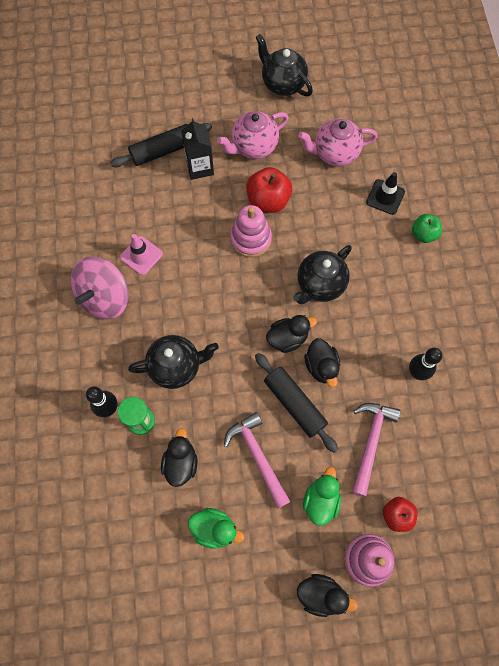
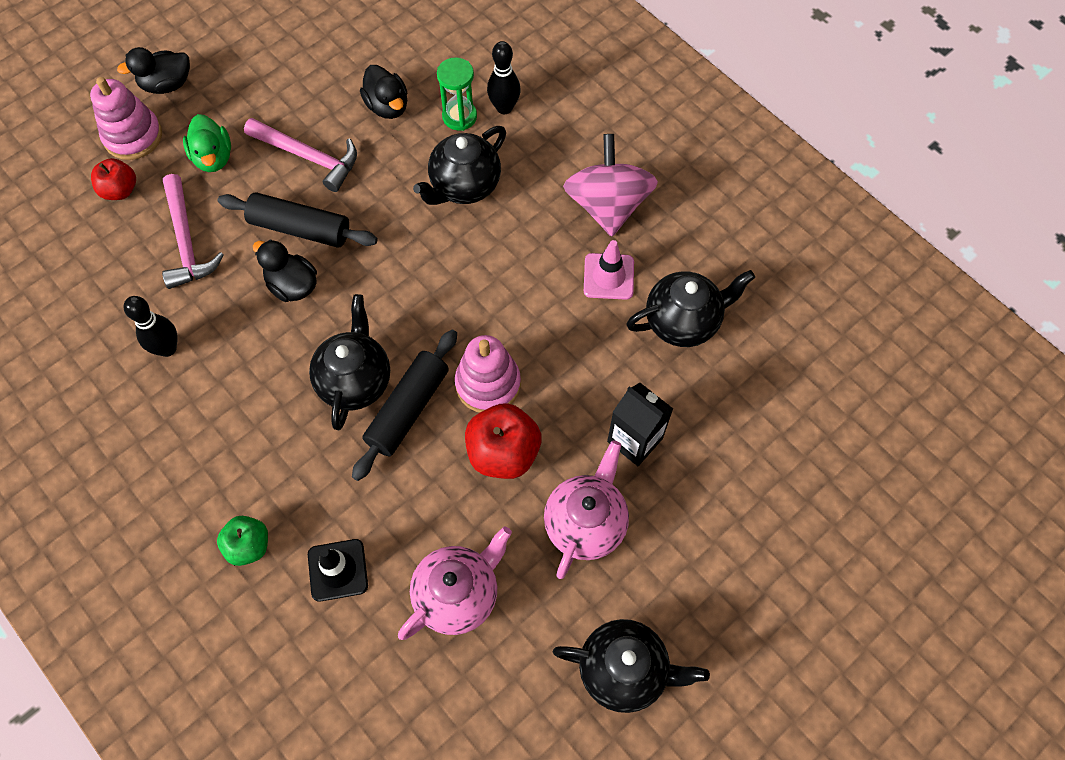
camera: 145 degrees right, 5 degrees down
(125, 207) = (683, 322): none -> black teapot
(163, 151) = (705, 430): black rolling pin -> black rolling pin (408, 409)
(215, 529) = (310, 75): green duck -> none
(287, 338) = (354, 292): black duck -> none

